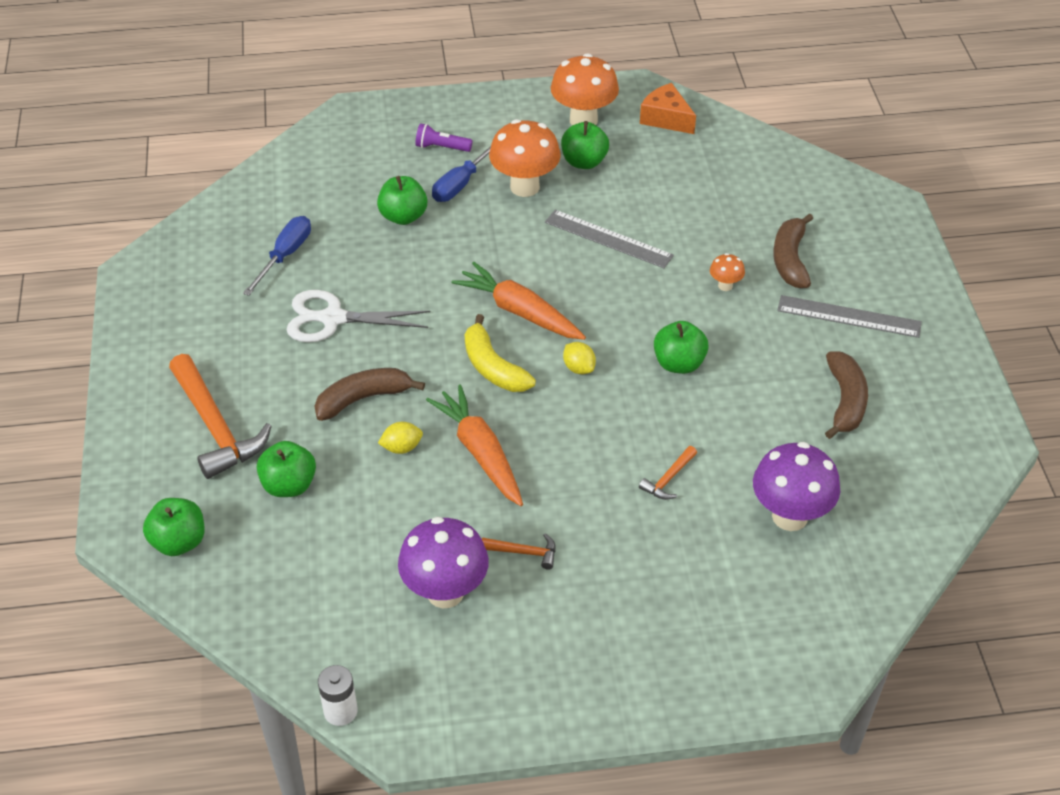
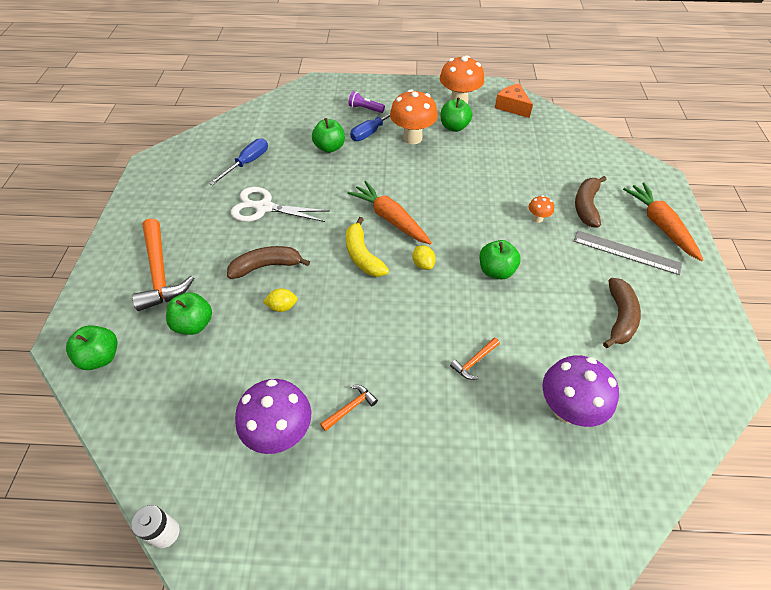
camera: 10 degrees right, 5 degrees up
(480, 453) = (337, 319): orange carrot -> orange carrot (660, 225)
(524, 552) = (350, 407): orange hammer -> orange hammer turned 60 degrees counterclockwise
(608, 239) = (461, 177): grey ruler -> none

